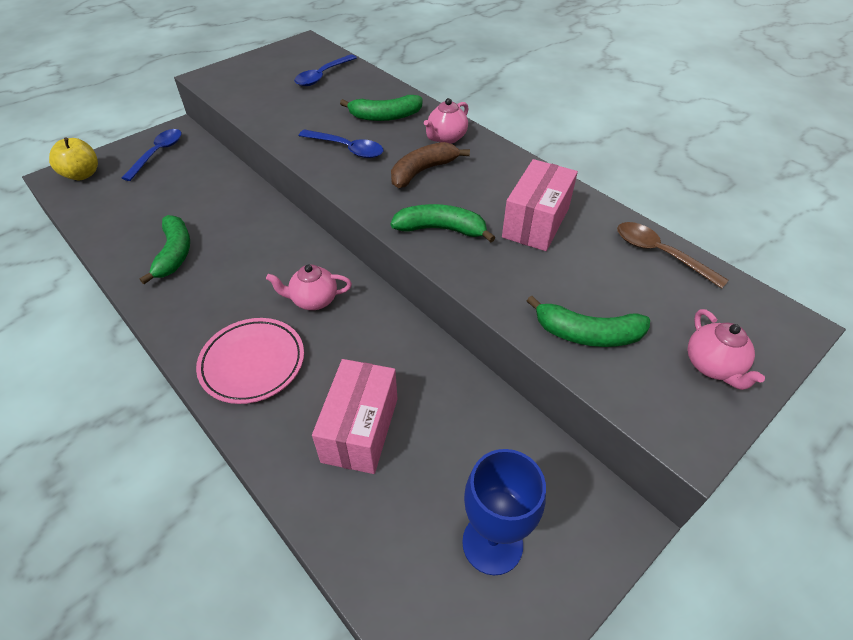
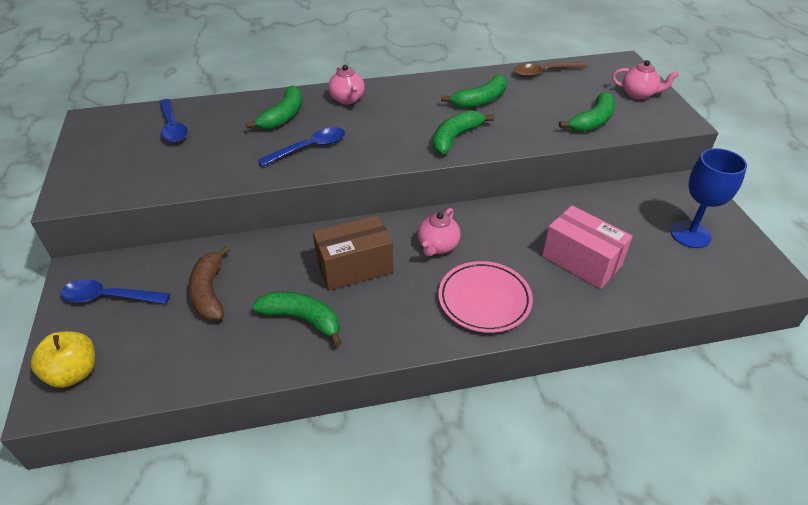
camera: 60 degrees left, 5 degrees down
(158, 154) = (109, 297): blue spoon -> blue spoon turned 45 degrees counterclockwise
(253, 257) = (354, 267): none -> brown box
(422, 171) = (379, 123): brown banana -> brown banana (209, 292)
(535, 222) = (480, 100): pink box -> green banana

